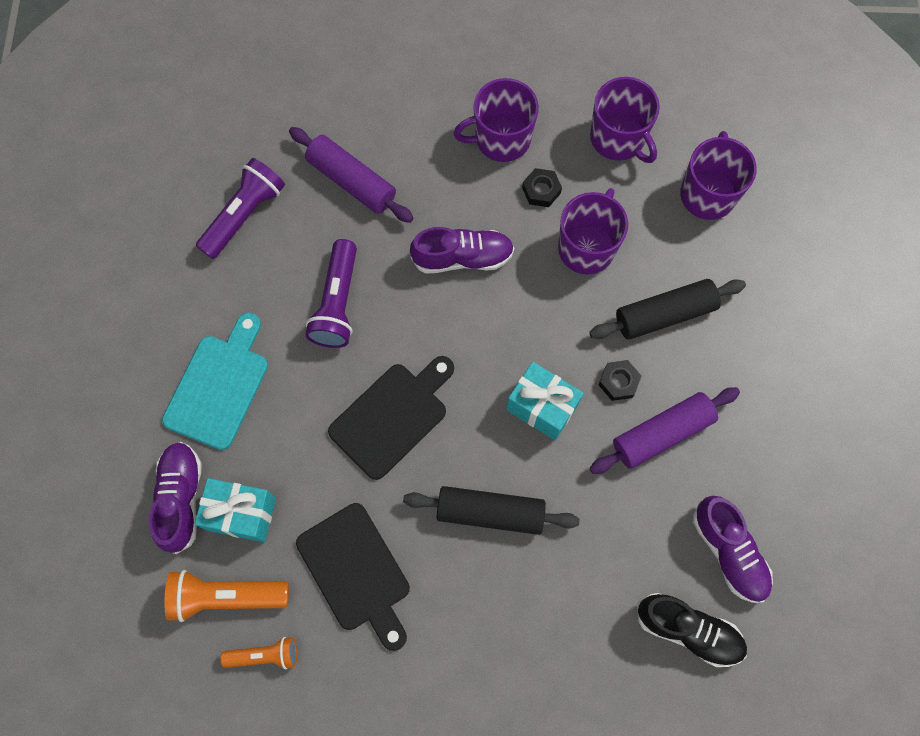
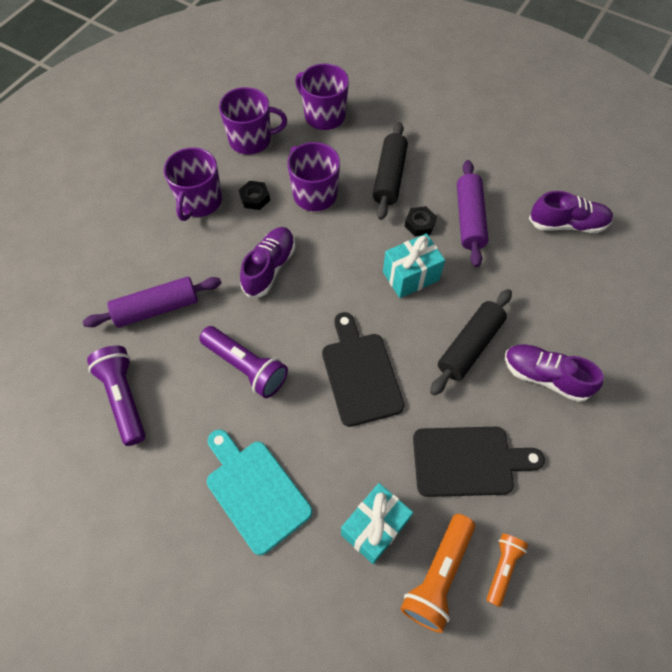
camera: 60 degrees left, 10 degrees down
(181, 498) = (333, 573): purple shoe -> purple shoe (545, 376)
(688, 630) = (609, 271): black shoe -> none

